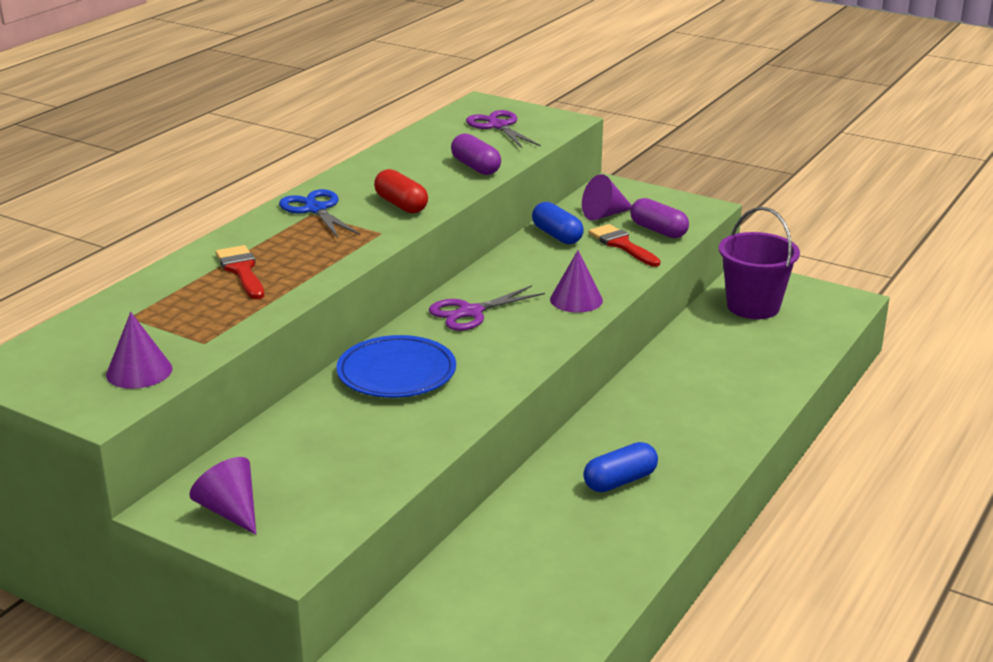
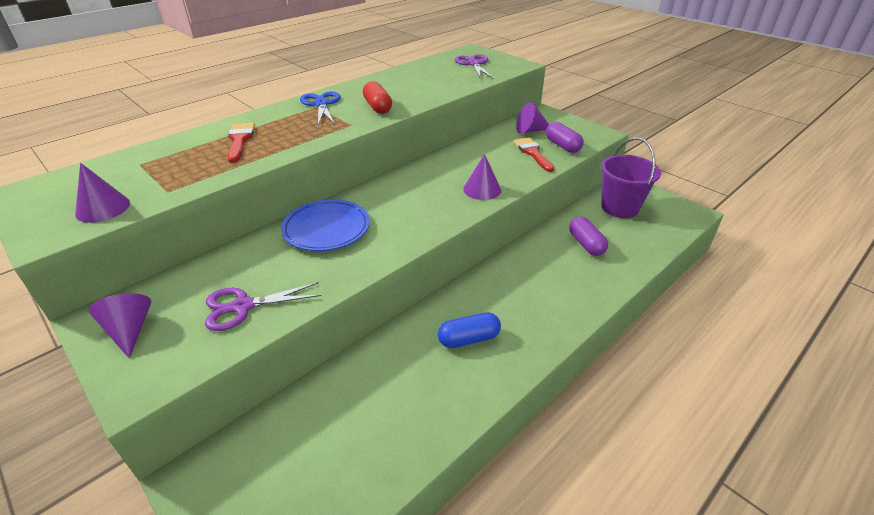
camera: 15 degrees right, 10 degrees up
(470, 312) = (404, 189): purple scissors -> purple scissors (243, 306)
(476, 167) = (443, 88): purple capsule -> purple capsule (586, 244)
(557, 235) = (491, 141): blue capsule -> none

